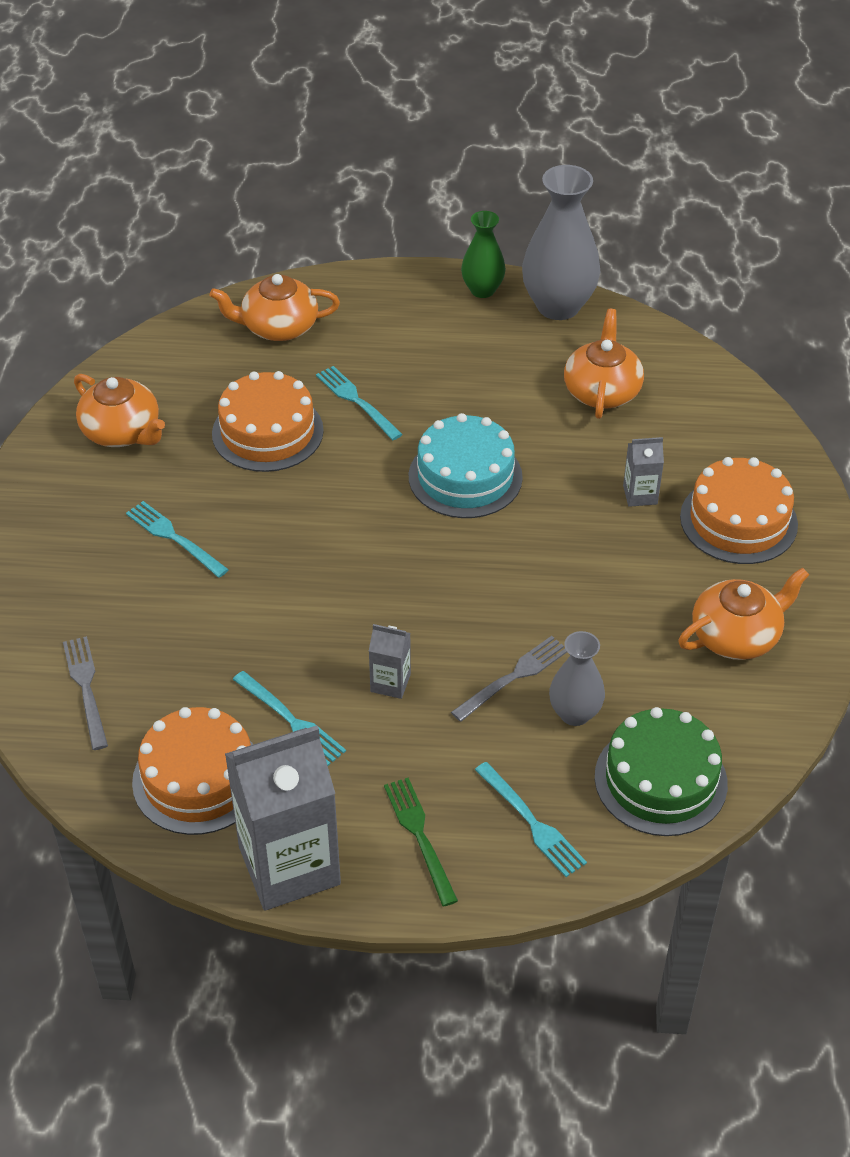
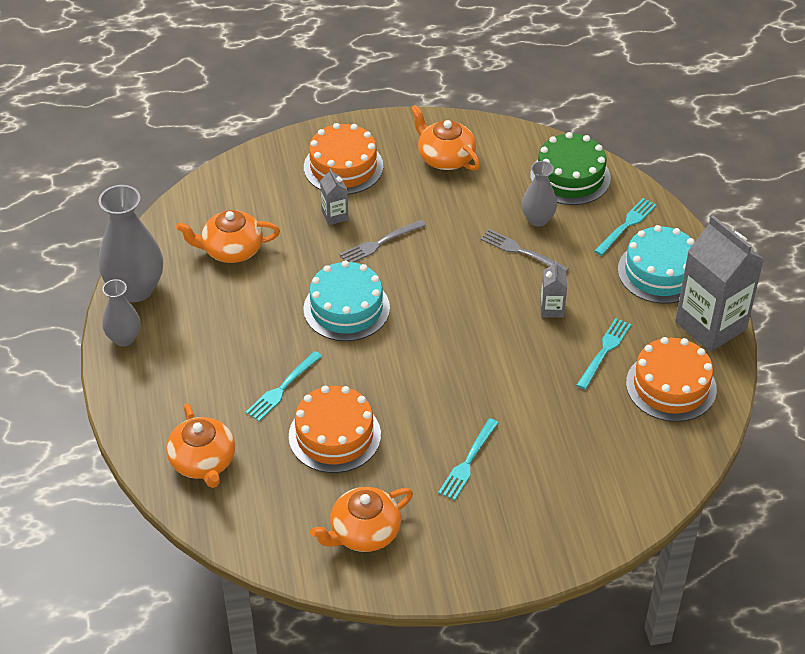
camera: 105 degrees left, 0 degrees up
(86, 687) = (627, 470): grey fork -> grey fork (379, 243)
(122, 432) = (364, 532): orange teapot -> orange teapot turned 150 degrees counterclockwise
(419, 835) = (660, 272): green fork -> turquoise cake
(482, 290) = (124, 338): green vase -> grey vase

